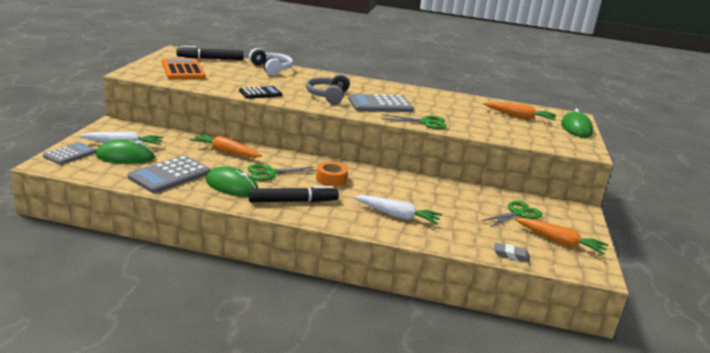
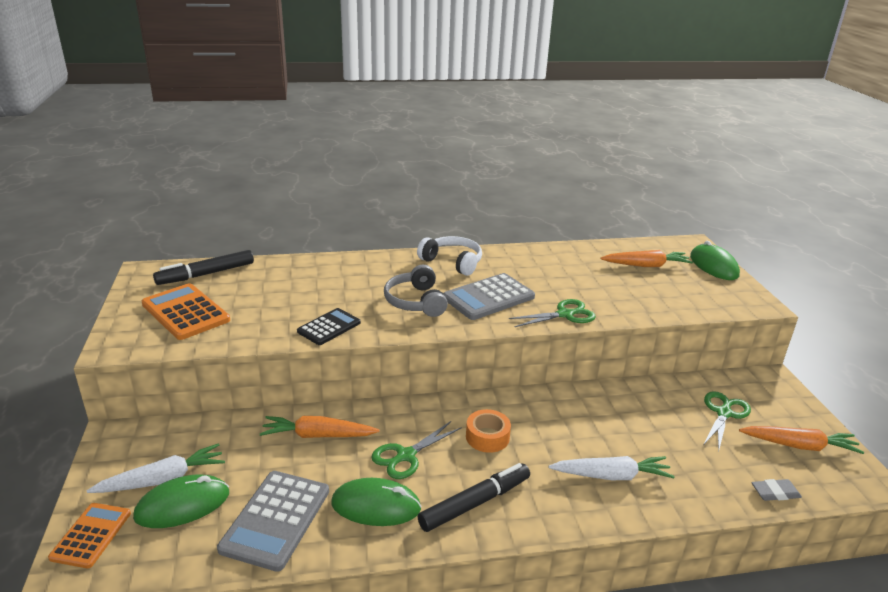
camera: 20 degrees left, 5 degrees up
(70, 154) = (91, 535): grey calculator -> orange calculator
(271, 69) = (303, 269): white headphones -> white headphones (452, 262)

